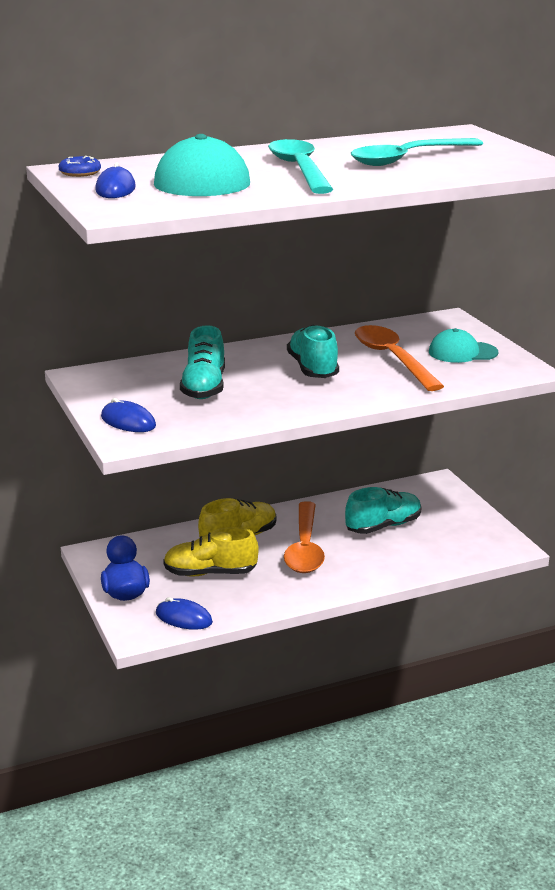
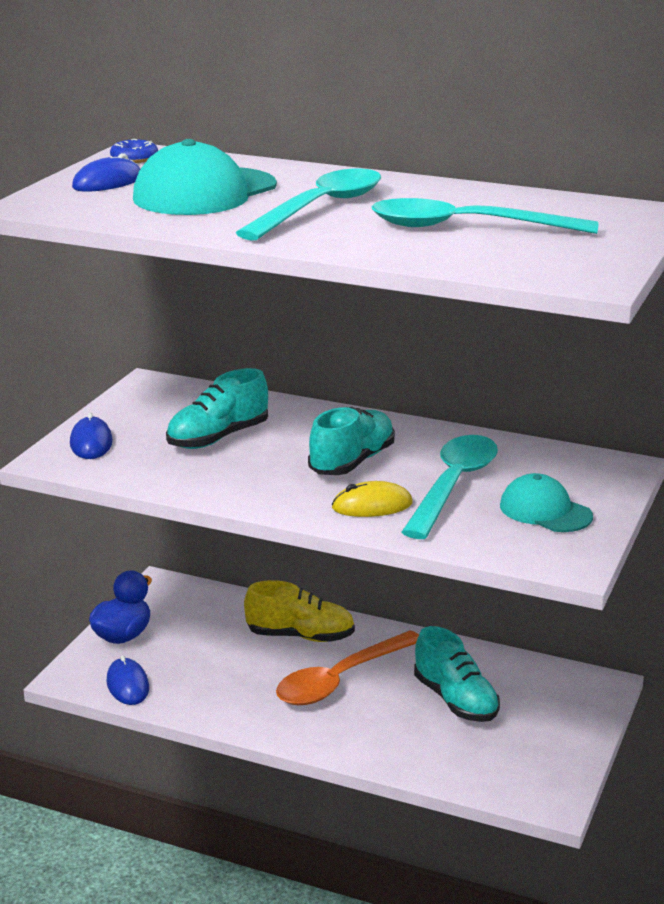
camera: 45 degrees right, 0 degrees up
(210, 573) = (218, 656): yellow shoe -> none
(375, 385) = (372, 505): none -> yellow mouse
(383, 526) = (455, 700): turquoise shoe -> turquoise shoe turned 45 degrees clockwise
(392, 359) = (453, 485): orange spoon -> turquoise spoon

